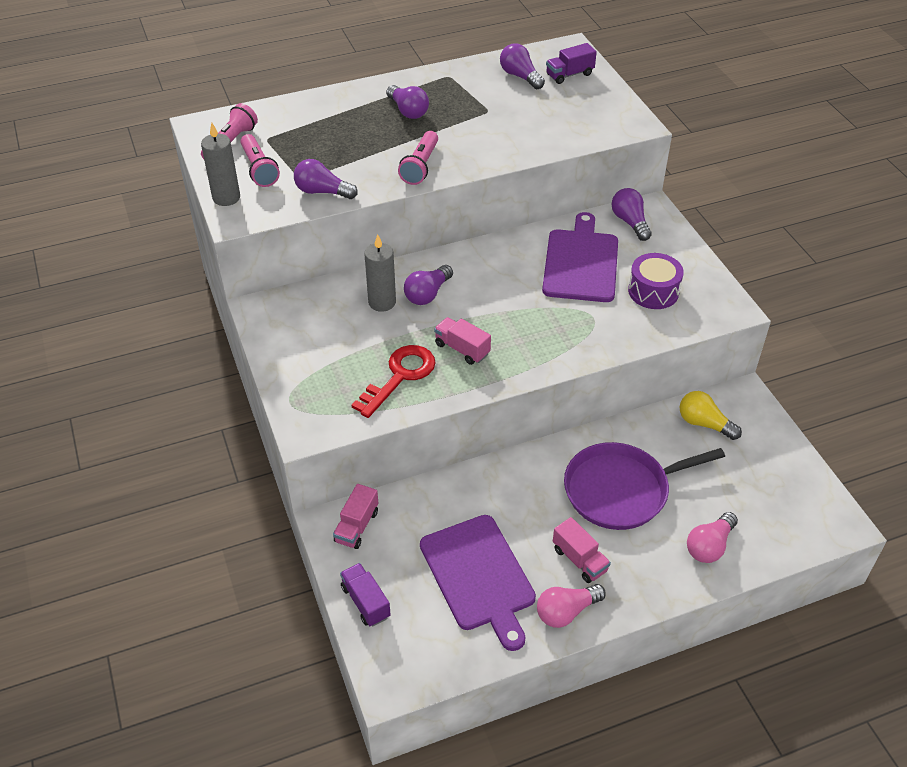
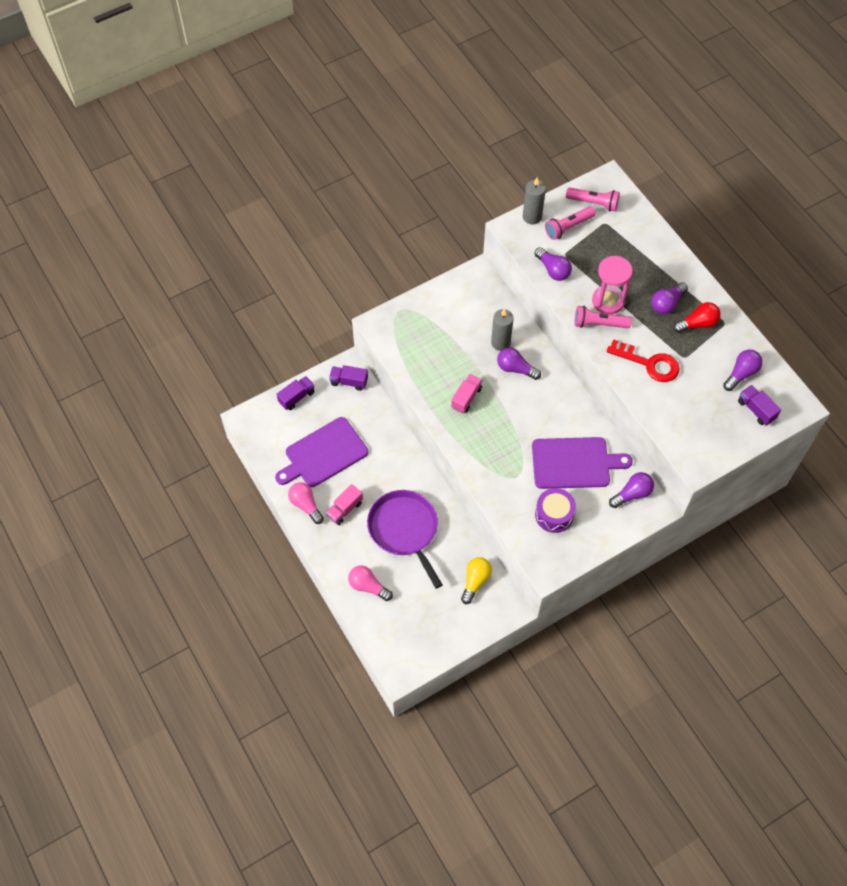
camera: 80 degrees right, 15 degrees up
(322, 192) = (553, 270): purple light bulb -> purple light bulb turned 135 degrees clockwise
(356, 526) = (349, 381): pink truck -> purple truck
(388, 154) = (608, 301): none -> pink hourglass
(400, 376) = (434, 366): red key -> red key (649, 363)
(443, 94) = (697, 323): none -> red light bulb

